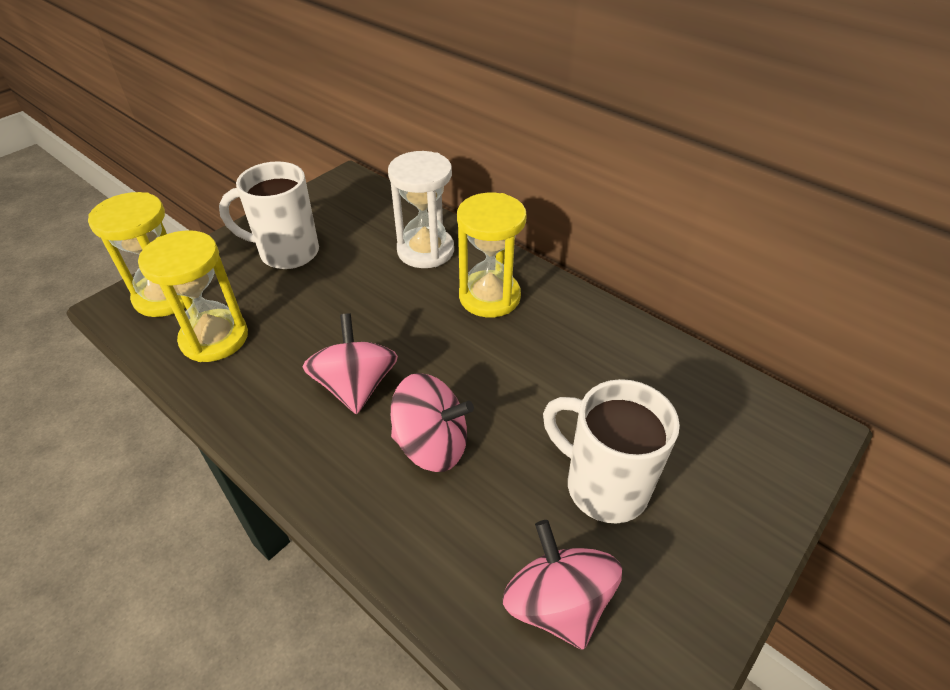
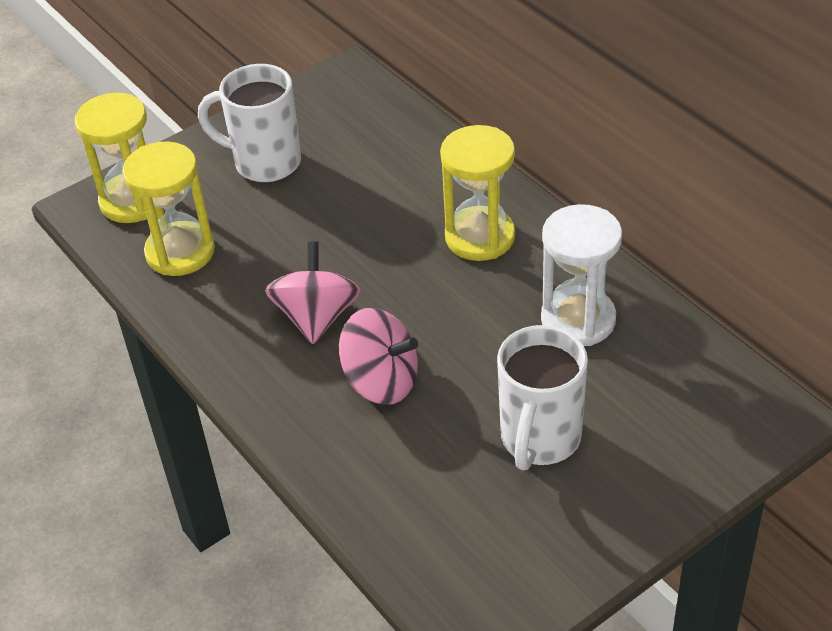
camera: 15 degrees right, 0 degrees up
(425, 250) = (421, 174): white hourglass -> white hourglass (578, 320)
(557, 603) = (463, 526): pink spinning top -> none
(603, 486) = (539, 439): white mug -> white mug turned 120 degrees counterclockwise

